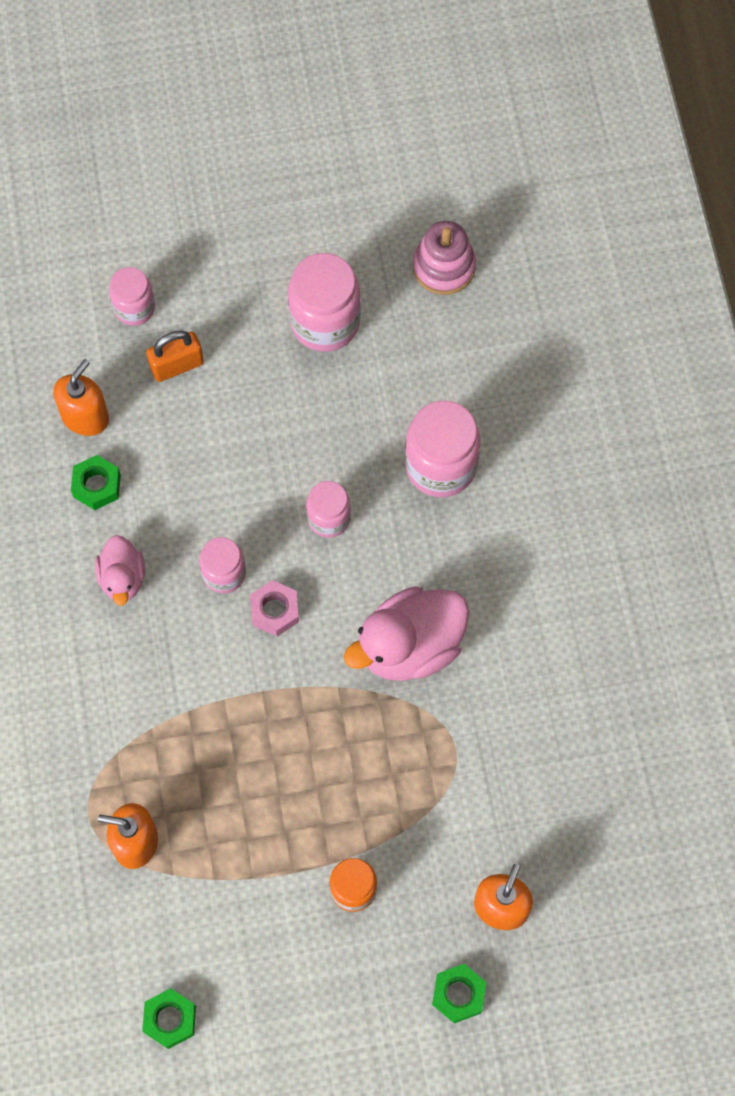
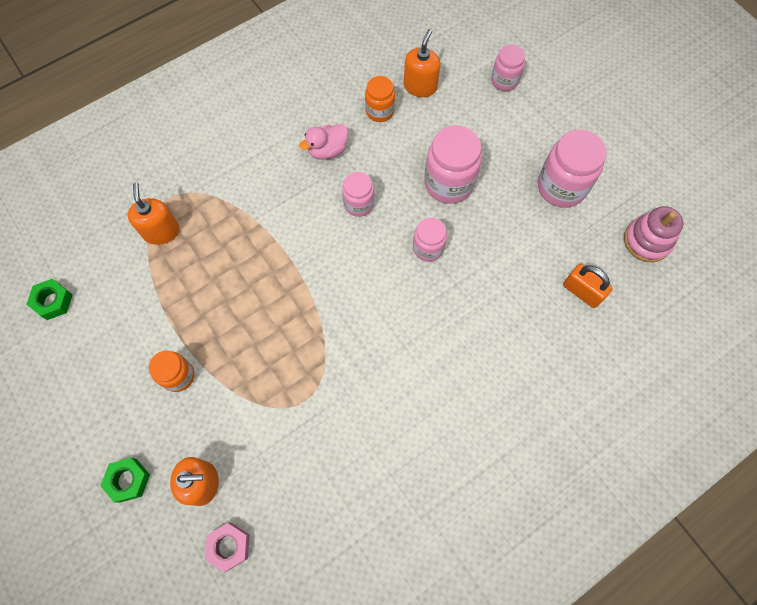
camera: 65 degrees right, 0 degrees up
(85, 416) = (420, 86): orange soap dispenser -> orange soap dispenser turned 75 degrees counterclockwise
(97, 485) = (380, 111): green nut -> orange jar
(177, 365) = (481, 118): orange padlock -> orange padlock (582, 292)
(275, 611) = (348, 244): pink nut -> pink nut (229, 546)
(410, 646) = (364, 338): pink duck -> none
(440, 466) = (503, 301): pink jar -> pink jar (449, 183)

